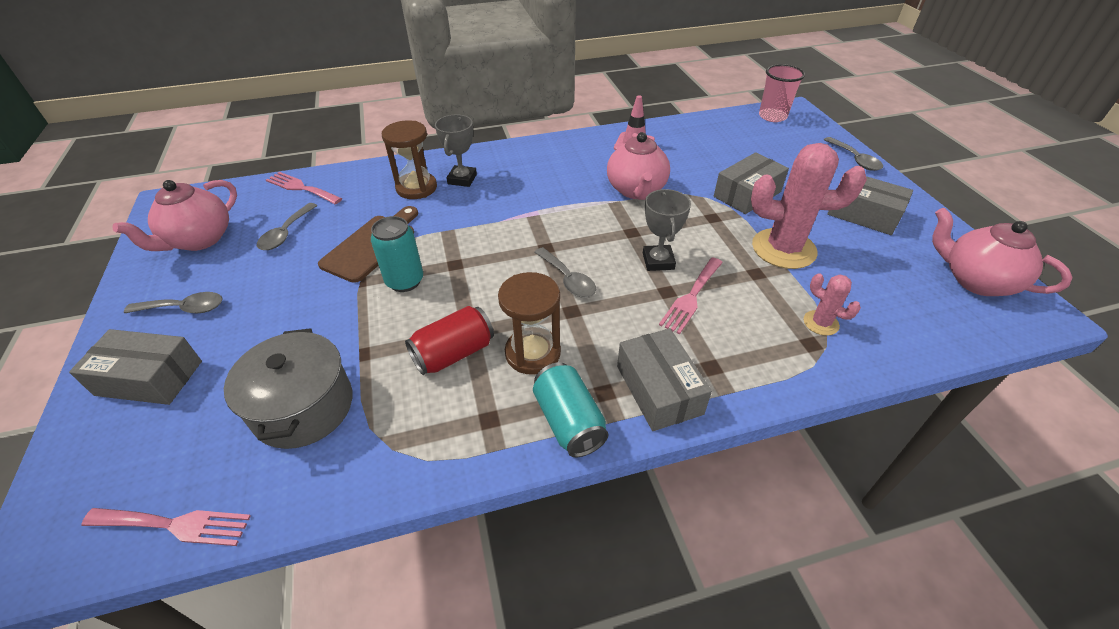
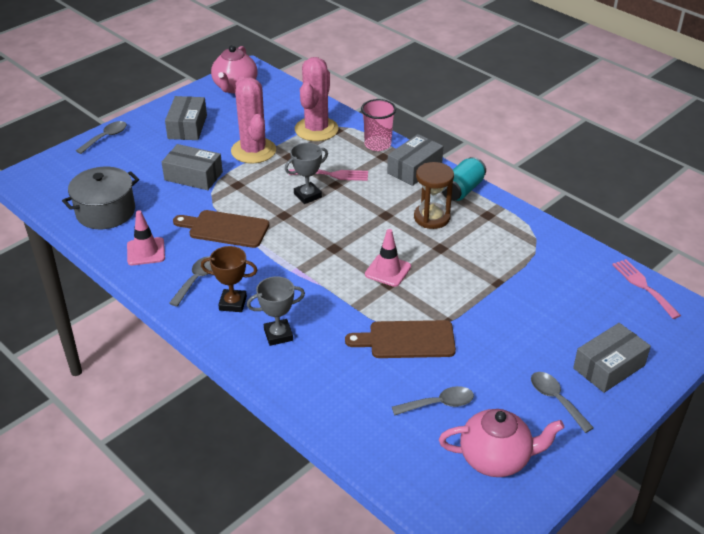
camera: 120 degrees left, 5 degrees down
(149, 378) = (609, 367): grey box -> grey box turned 75 degrees clockwise
(301, 188) = (375, 443): pink fork -> none
(303, 407) = (551, 284): grey pot -> grey pot (105, 212)
(405, 281) = (426, 299): turquoise can -> none
(416, 188) = (313, 358): brown hourglass -> none
(453, 353) = (461, 247): red can -> none
(475, 272) = (388, 270): none -> pink traffic cone
(524, 168) = (233, 303): none -> brown trophy
(567, 279) = (358, 227): grey spoon -> grey spoon (196, 280)
(636, 190) = (225, 229): pink teapot -> brown cutting board
(772, 116) = (43, 186): pink cup -> pink cup (377, 144)
(820, 323) = (316, 129): pink cactus -> pink cactus, size x2.09

